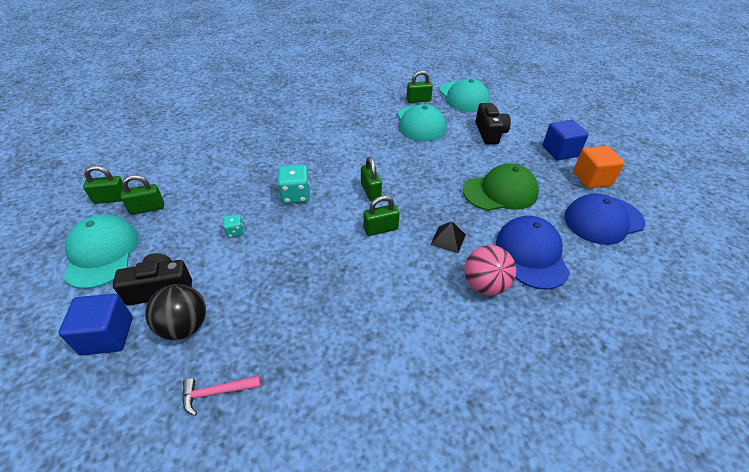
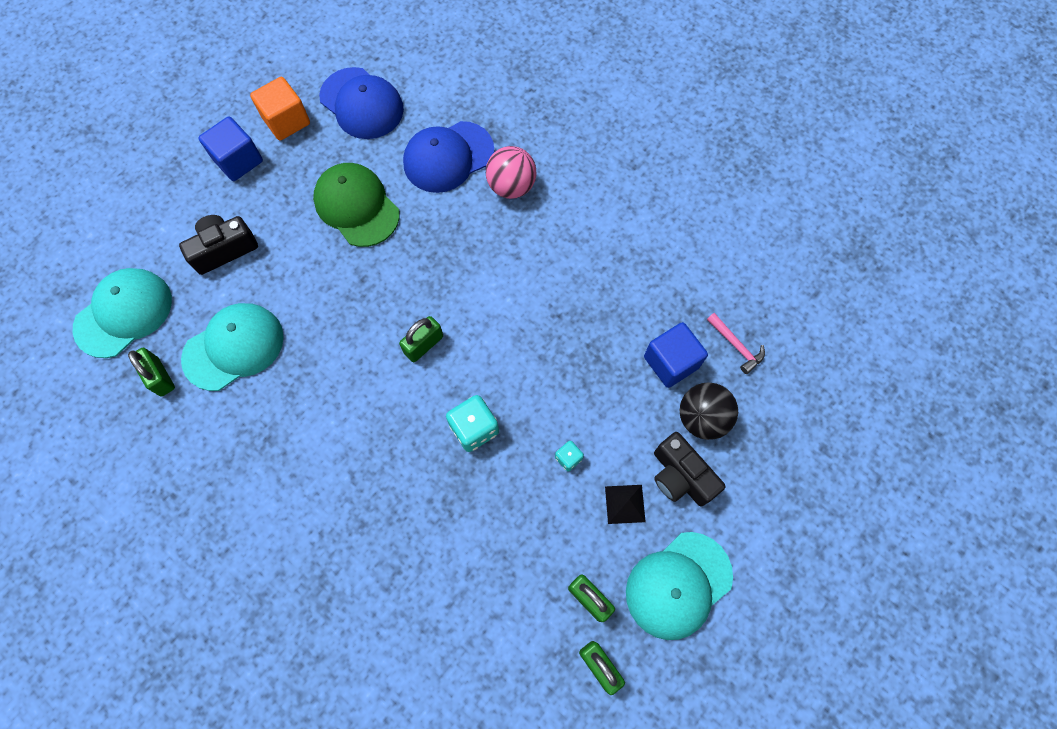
camera: 115 degrees left, 25 degrees up
(107, 336) = (751, 480): blue cube -> blue cube (671, 362)
(381, 229) = (483, 305): green padlock -> none
(448, 239) = (465, 235): black pyramid -> black pyramid (625, 504)

